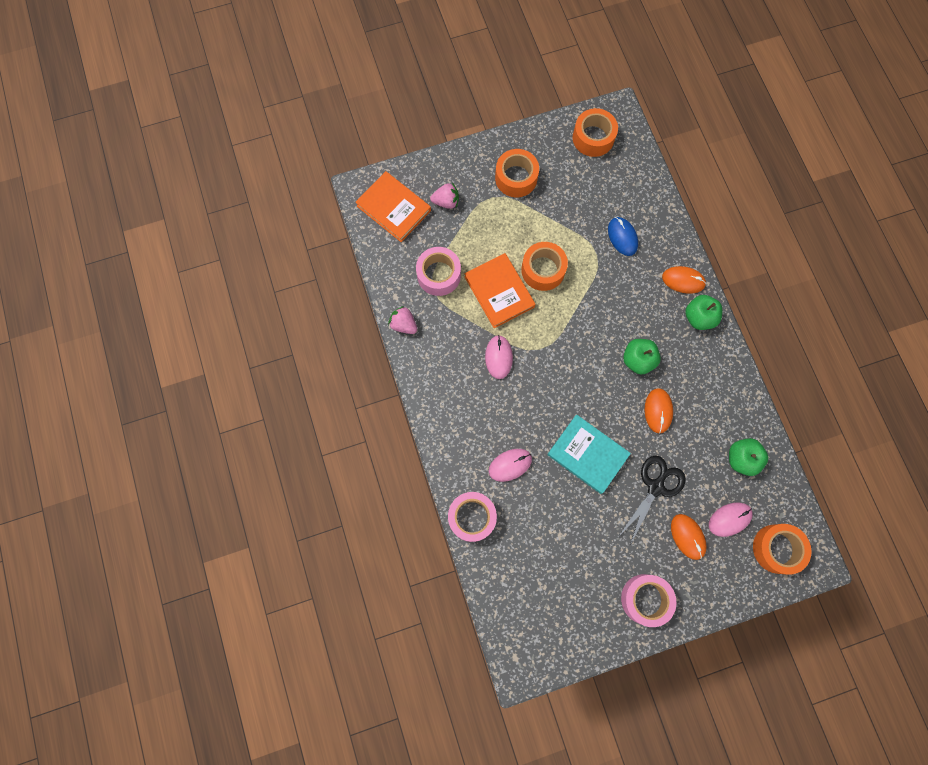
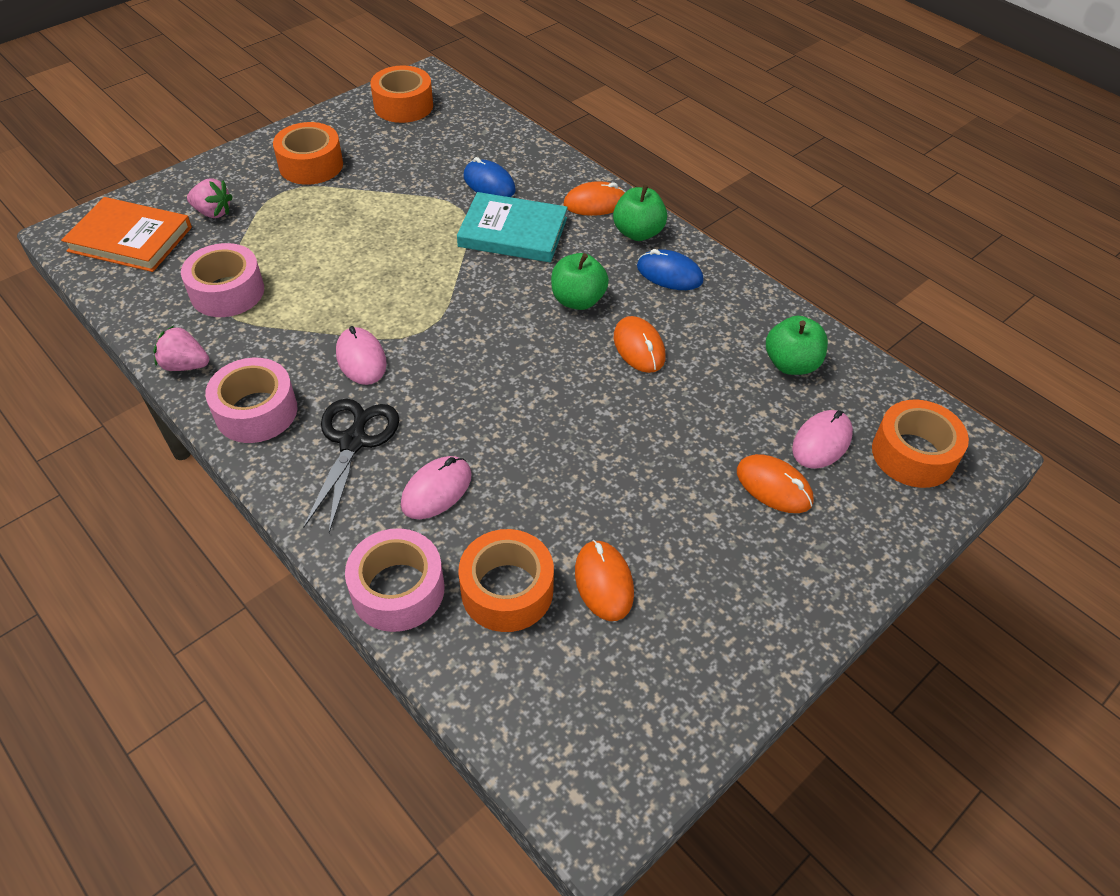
camera: 25 degrees left, 25 degrees down
(446, 202) = (213, 212): pink strawberry -> pink strawberry turned 45 degrees clockwise
(499, 292) = (332, 285): orange book -> none
(543, 270) = (390, 244): orange tape -> orange tape (507, 590)
(573, 556) = (603, 582): none -> orange mouse
(587, 454) = (559, 434): turquoise book -> turquoise book (513, 232)
(645, 599) = (759, 600): pink tape -> pink tape (256, 411)
(655, 487) = (687, 440): black scissors -> black scissors (353, 442)
(702, 360) = (669, 274): none -> blue mouse

